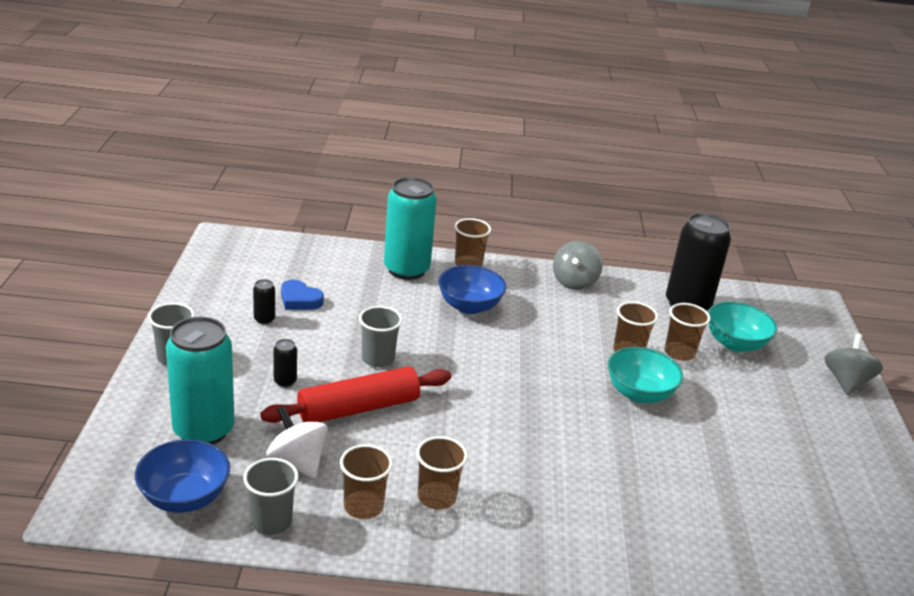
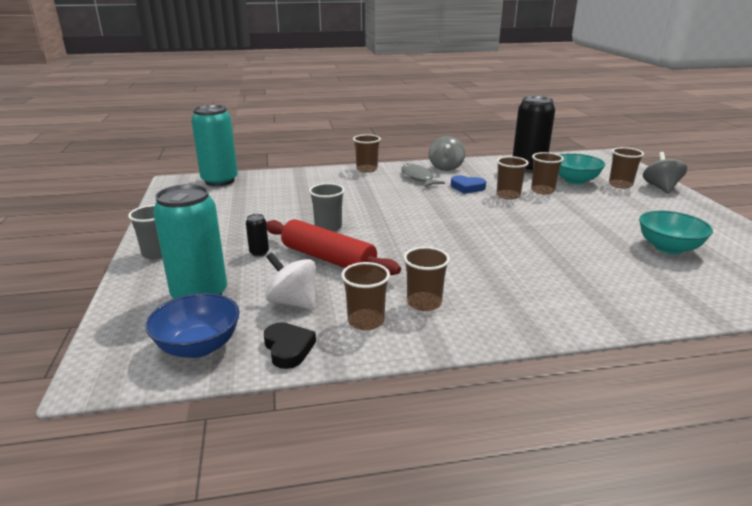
camera: 10 degrees left, 5 degrees down
(264, 319) = (226, 219): black can -> none
(271, 521) = (288, 348): grey cup -> black heart
(300, 300) = (250, 205): blue heart -> blue heart (467, 187)
(358, 408) = (328, 259): red rolling pin -> red rolling pin turned 75 degrees clockwise
(406, 270) = (324, 178): turquoise can -> turquoise can (220, 181)
(469, 306) = (380, 189): blue bowl -> none
(527, 294) = (418, 178): none -> grey fish
(639, 393) = (532, 215): turquoise bowl -> turquoise bowl (668, 248)
(793, 364) = (620, 185): none -> brown cup

